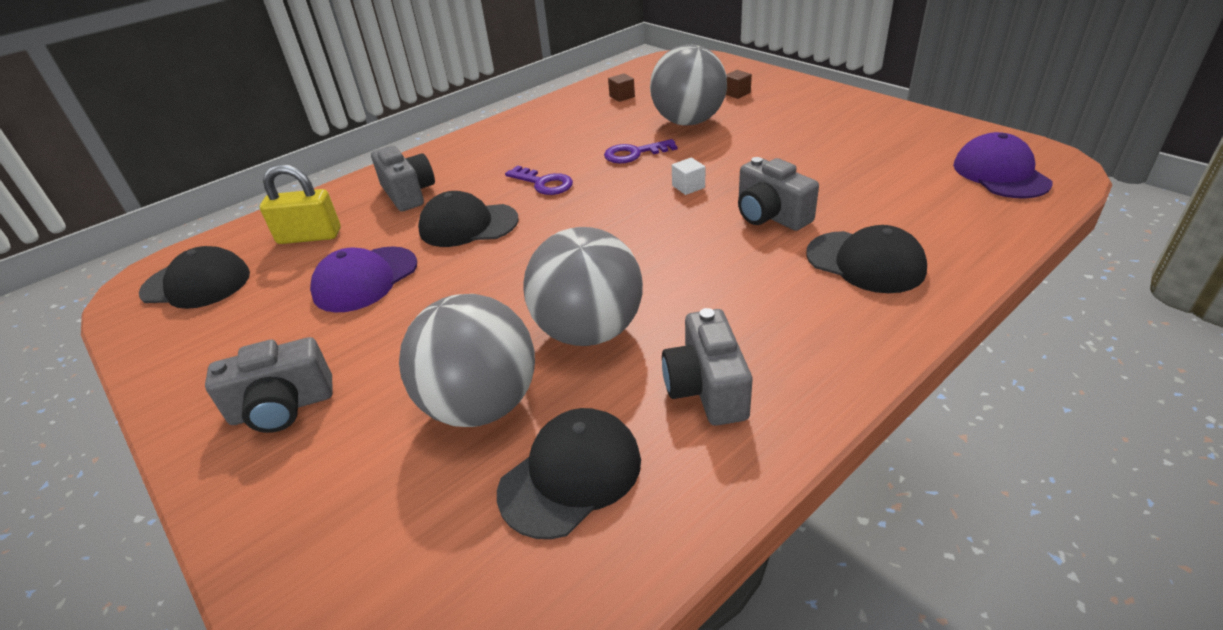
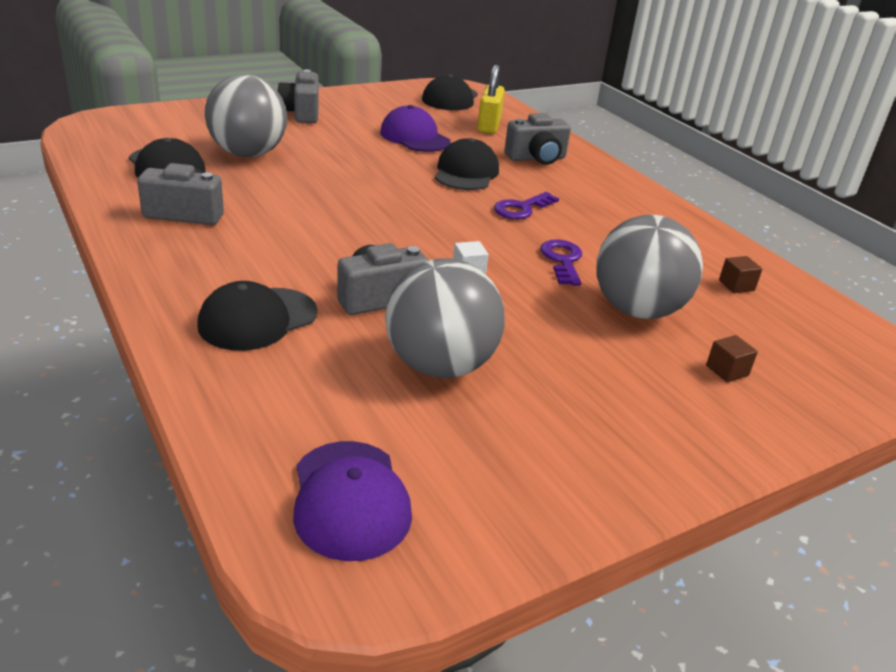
camera: 95 degrees right, 5 degrees down
(589, 331) = (284, 191): grey ball -> grey ball (440, 366)
(1000, 173) = (350, 499): purple cap -> purple cap turned 75 degrees clockwise

